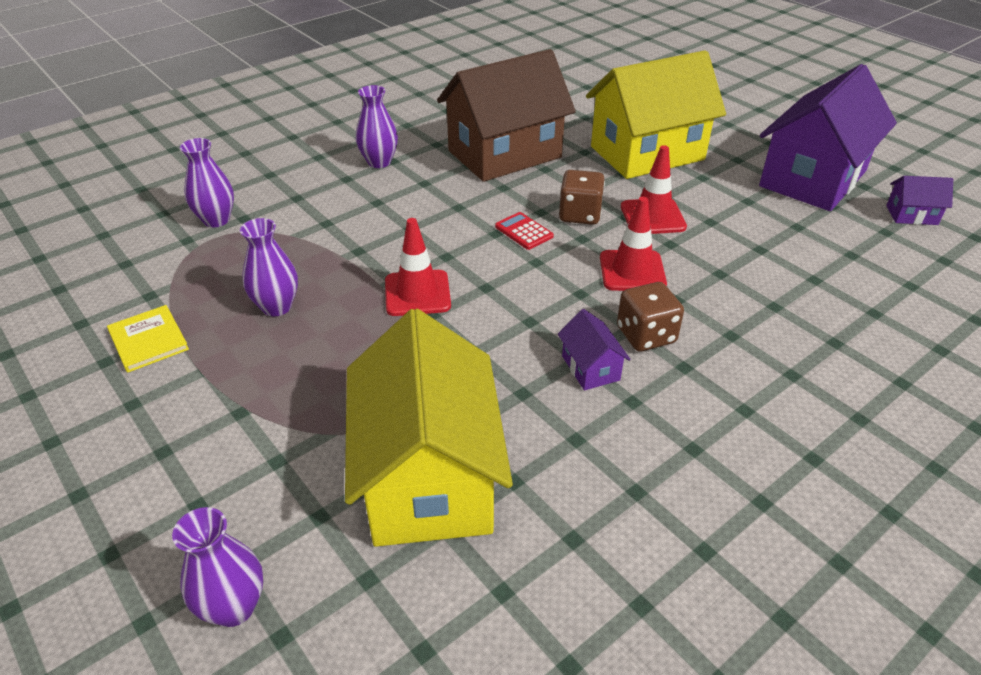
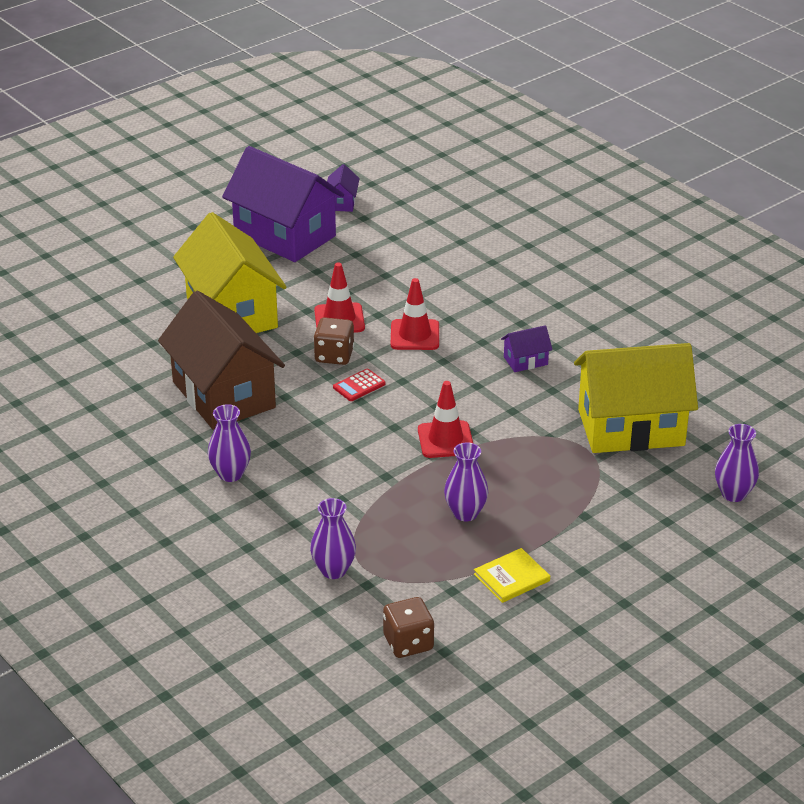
camera: 90 degrees left, 5 degrees down
(646, 335) = (490, 335): brown dice -> brown dice (408, 643)

